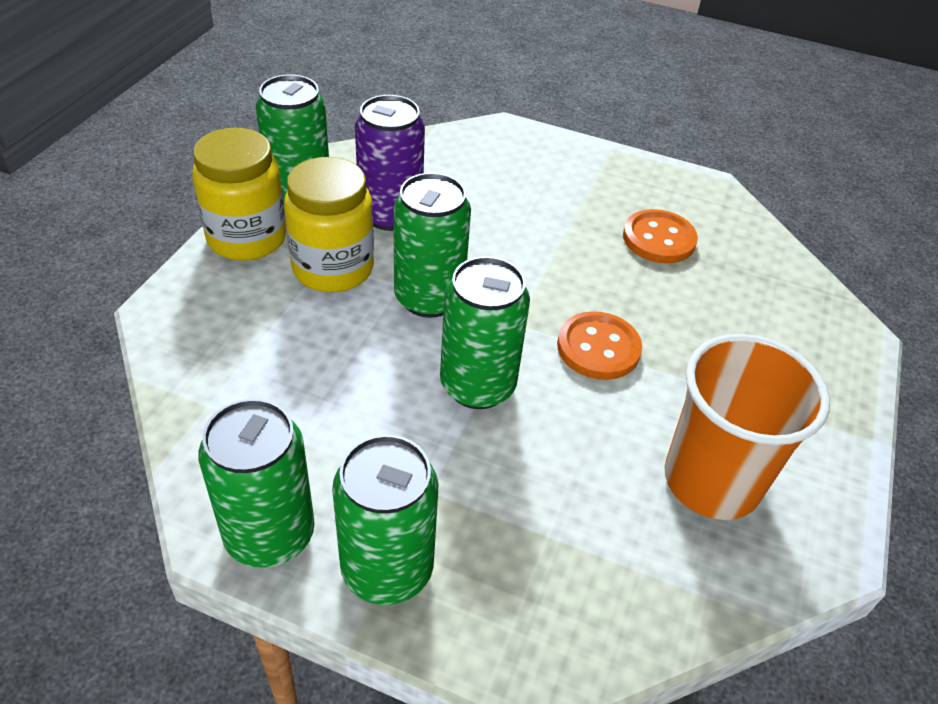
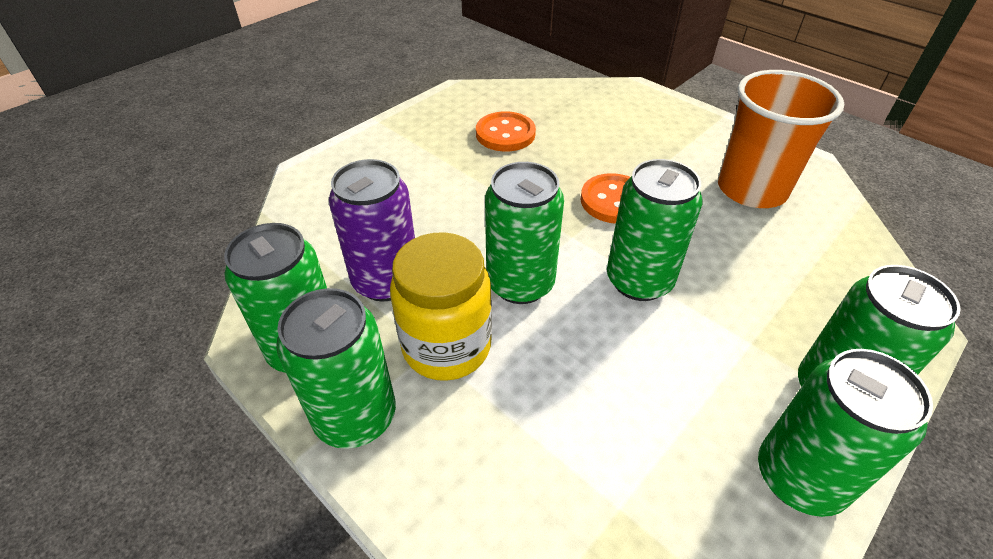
camera: 65 degrees left, 0 degrees up
(247, 238) = (355, 417): yellow jar -> green can

